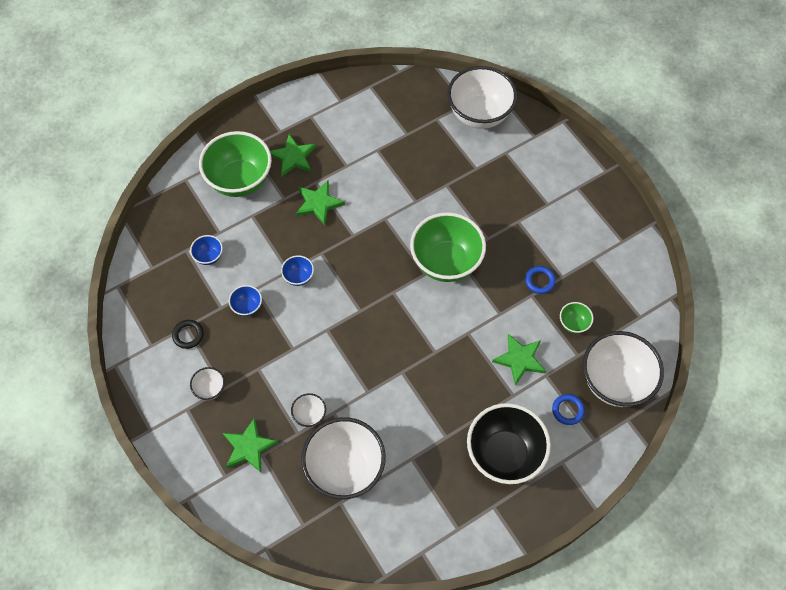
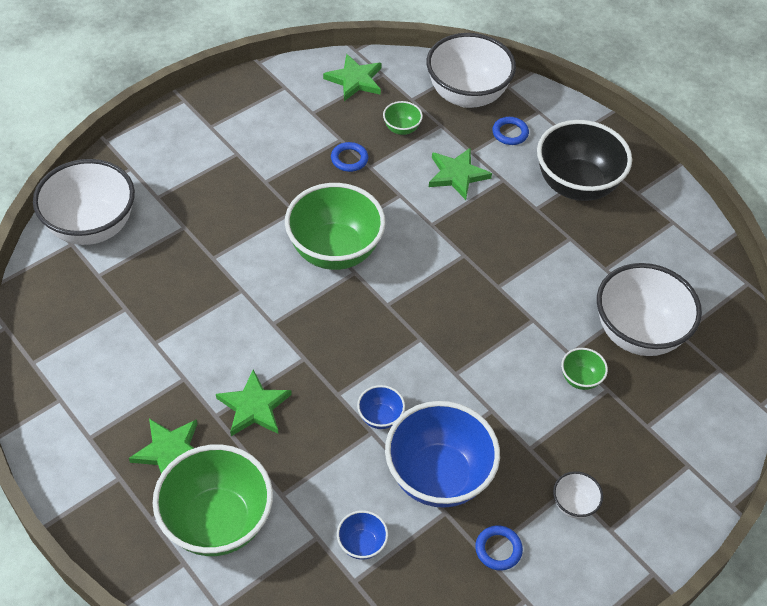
camera: 100 degrees left, 10 degrees down
(188, 335) = (498, 549): black ring -> blue ring
(247, 307) = (438, 476): blue bowl -> blue bowl, size x2.28
(249, 447) = (642, 442): green star -> green star (355, 80)
(309, 415) = (580, 379): white bowl -> green bowl

